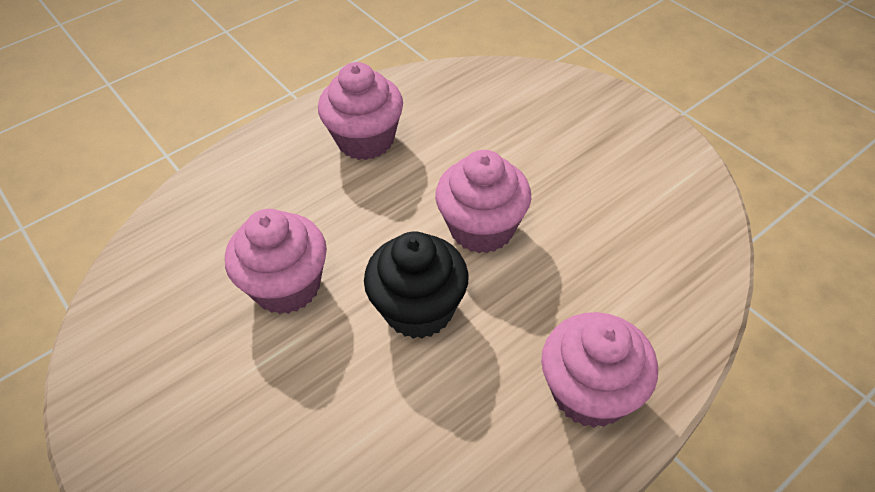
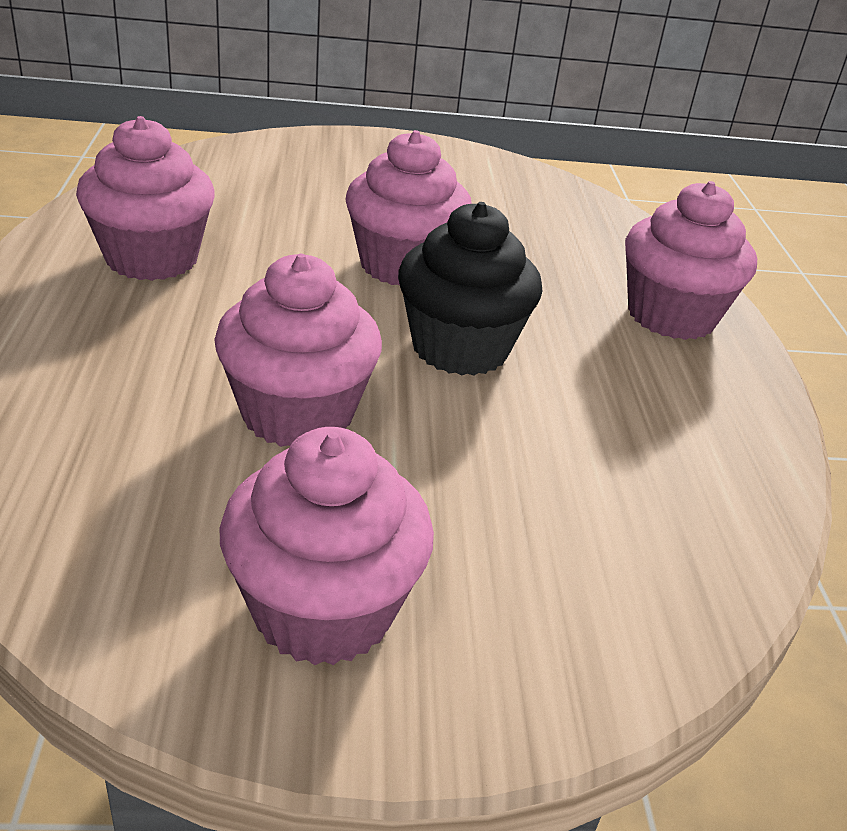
camera: 60 degrees left, 15 degrees down
(154, 392) = (323, 610): none -> pink cupcake

